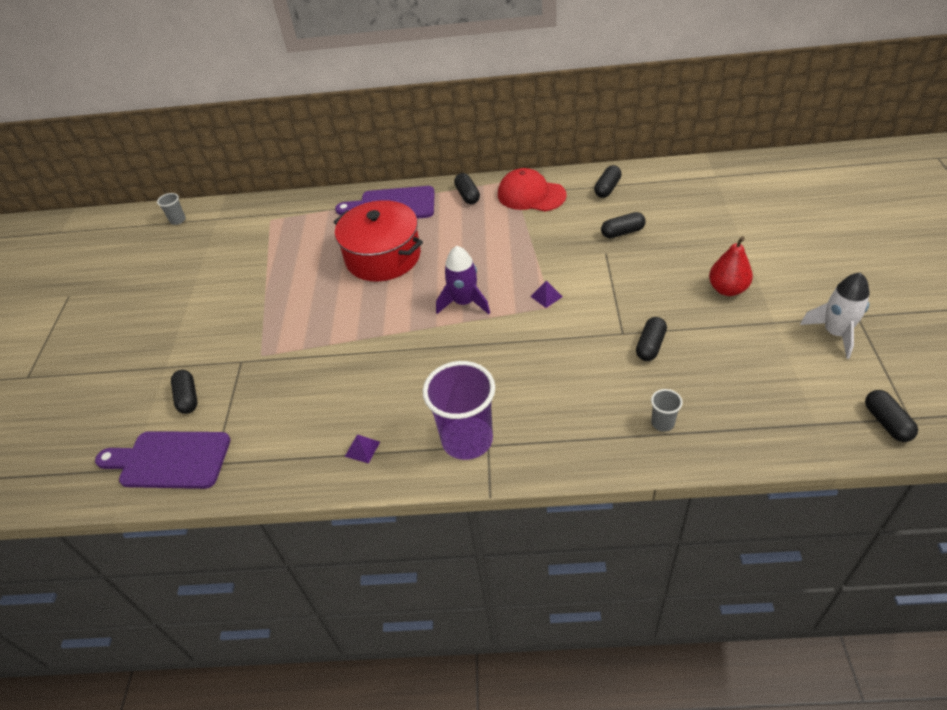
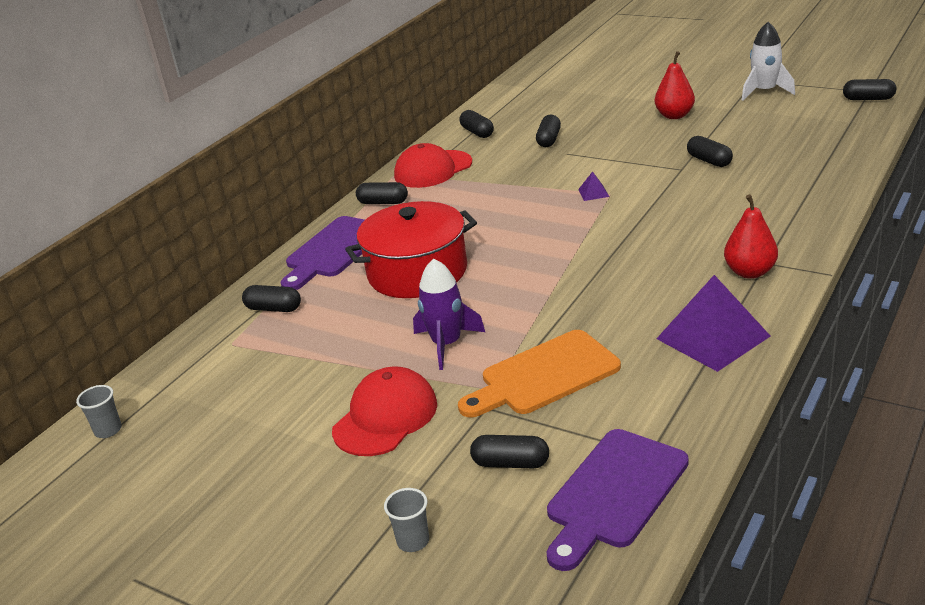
camera: 60 degrees left, 15 degrees down
(218, 320) = (385, 417): none -> red cap
(283, 374) = (544, 375): none -> orange cutting board
(313, 216) = (273, 309): none -> black capsule
(362, 449) = (713, 337): purple pyramid -> purple pyramid, size x2.42
(464, 302) = (553, 237): purple rocket -> purple rocket (446, 344)
(467, 440) = (750, 272): purple cup -> red pear
(662, 423) = (804, 176): grey cup -> grey cup (413, 541)

